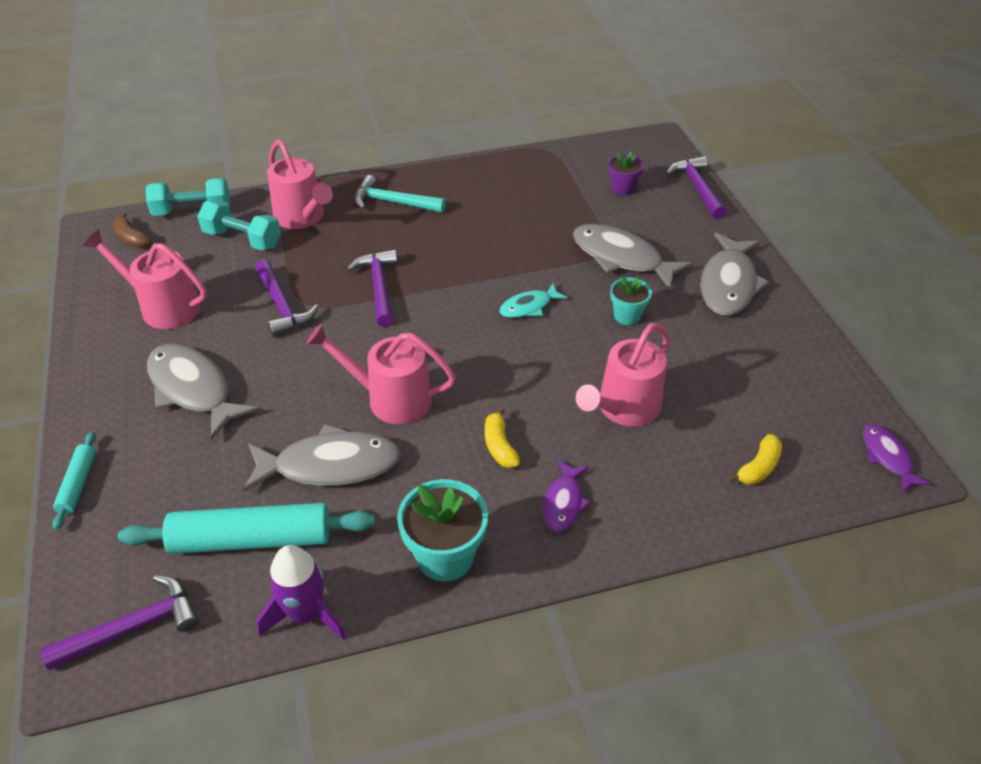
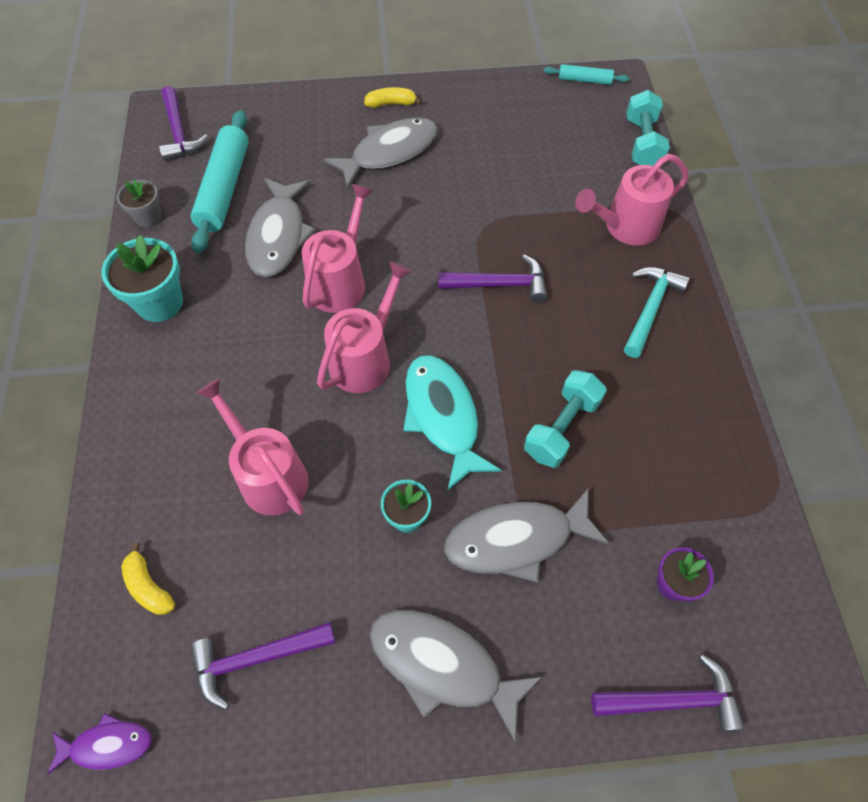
camera: 100 degrees right, 15 degrees up
(78, 484) = (310, 97): turquoise rolling pin -> turquoise rolling pin (584, 80)
(131, 238) = (600, 104): brown banana -> none
(163, 307) = (497, 130): pink watering can -> pink watering can (365, 358)
(243, 239) = (591, 180): turquoise dumbbell -> turquoise dumbbell (561, 428)
(282, 306) = (484, 209): purple hammer -> purple hammer (256, 658)
(306, 614) = (148, 217): purple rocket -> grey flower pot
(499, 446) = (258, 357): yellow banana -> yellow banana (391, 104)
(528, 307) = (443, 416): turquoise fish -> turquoise fish, size x1.81
(563, 502) = (177, 396): purple fish -> none
(621, 258) = (516, 539): grey fish -> grey fish turned 150 degrees counterclockwise

